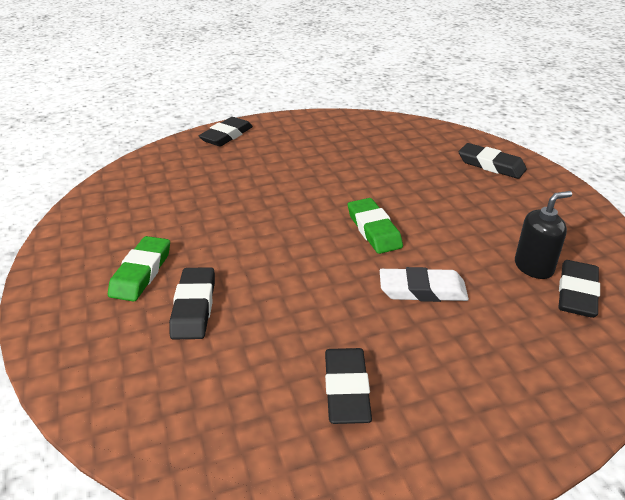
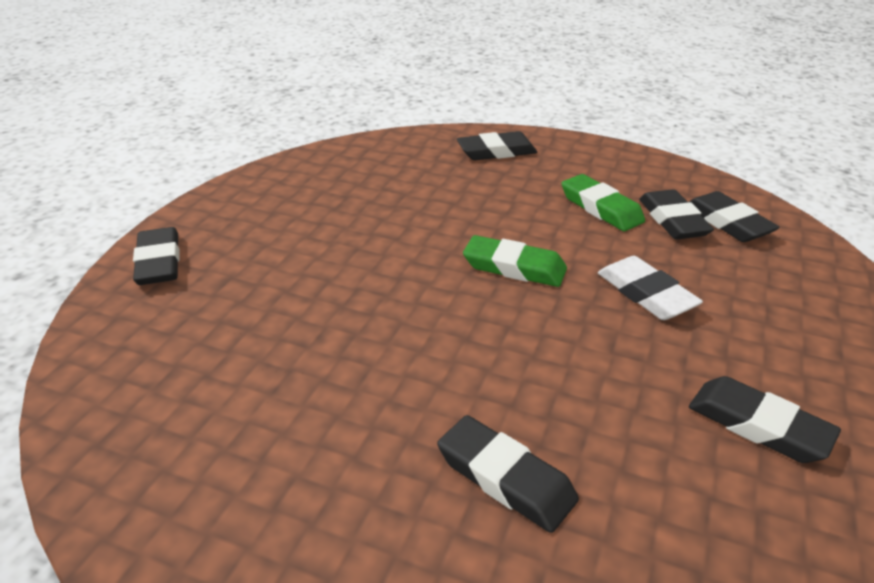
camera: 50 degrees left, 0 degrees up
(141, 272) = (370, 496): green eraser -> green eraser (601, 208)
(422, 290) = (646, 294): white eraser -> white eraser turned 75 degrees counterclockwise
(533, 267) = (672, 220): black soap dispenser -> black eraser

